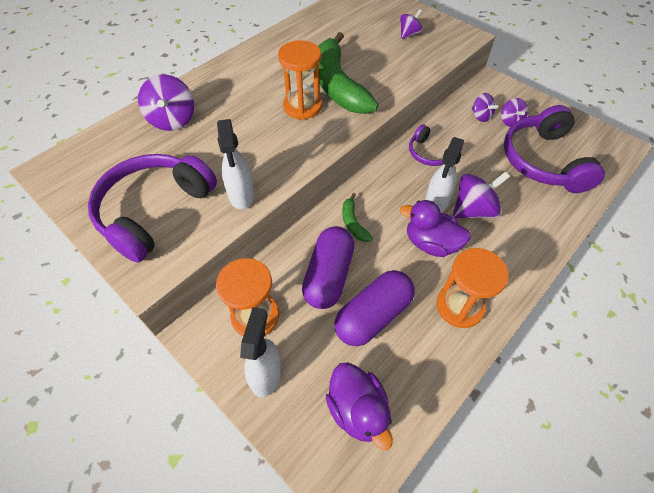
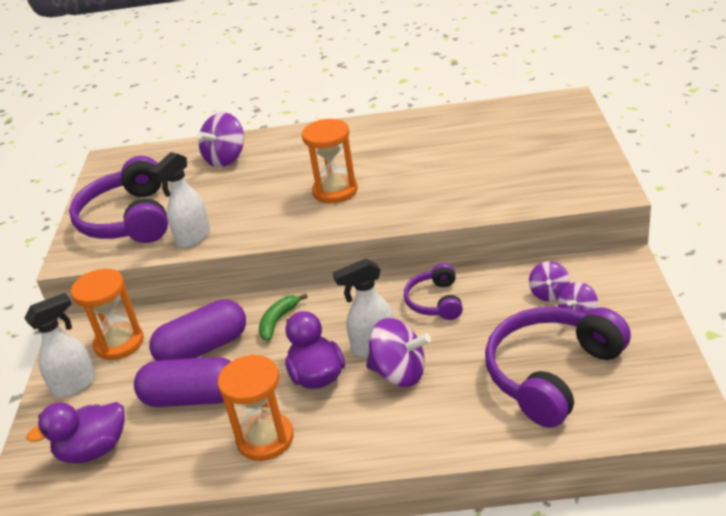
camera: 50 degrees right, 20 degrees down
(154, 211) = (128, 219): purple headphones -> purple headphones turned 90 degrees counterclockwise
(338, 85) = (393, 186): green banana -> none
(358, 410) = (93, 450): purple duck -> purple duck turned 45 degrees clockwise
(409, 34) = (542, 165): purple spinning top -> none

